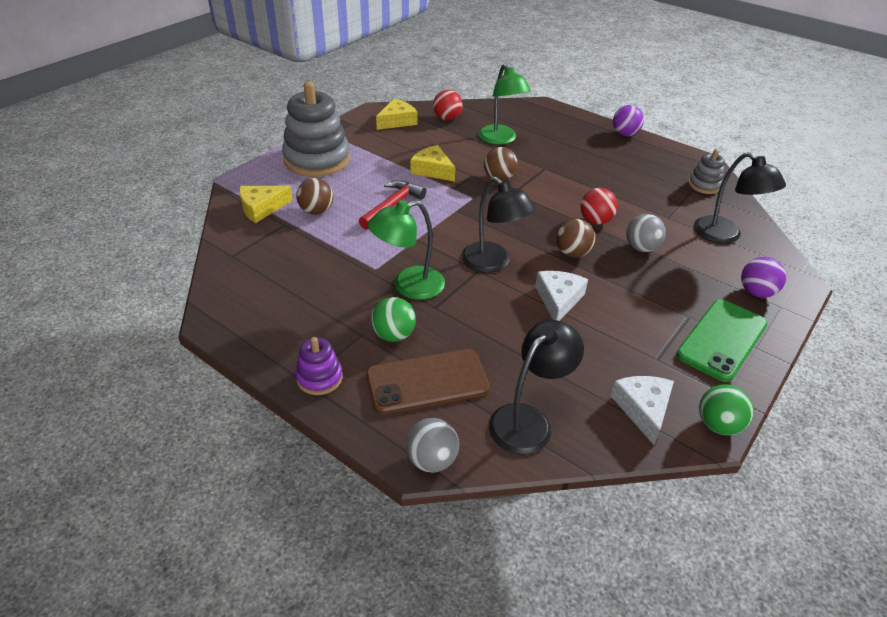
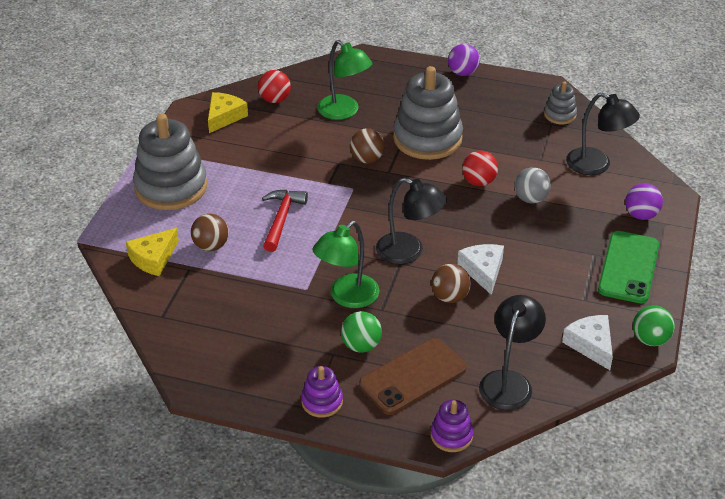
camera: 20 degrees left, 0 degrees up
(432, 170) = (296, 167): yellow cheese -> none
(432, 460) = (451, 435): grey ball -> purple stacking toy
(564, 175) = (427, 138): none -> grey stacking toy
(572, 253) = (474, 222): brown ball -> brown ball (450, 297)

